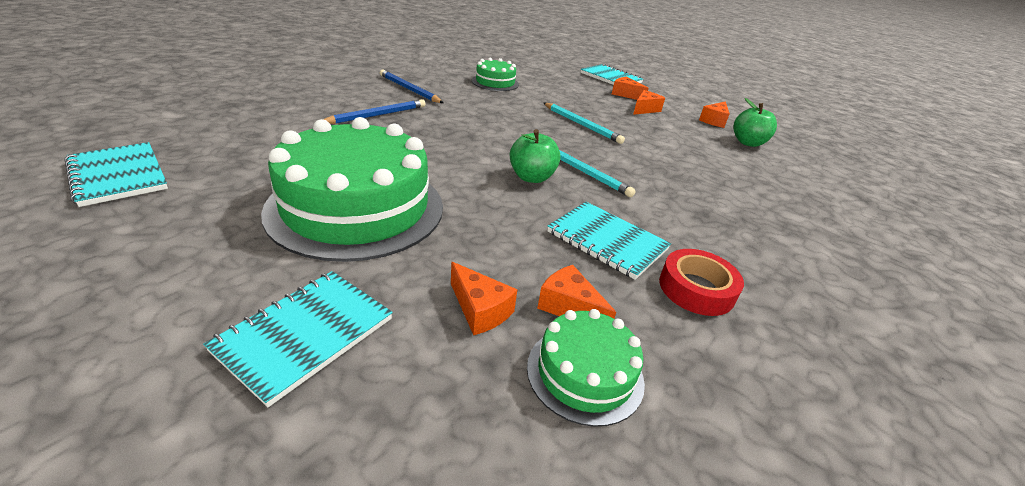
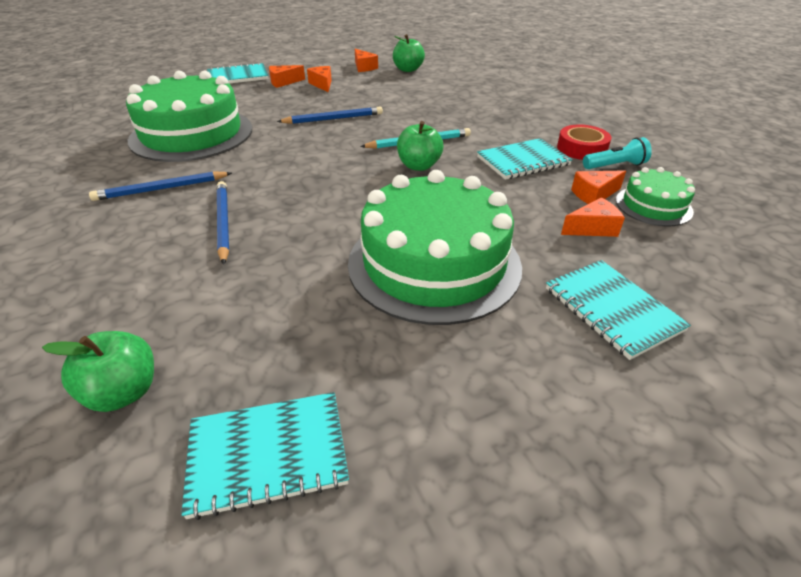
camera: 60 degrees left, 5 degrees up
(185, 124) = (123, 392): none -> green apple
(495, 82) = (192, 134): green cake -> green cake, size x2.05
(581, 125) = (333, 119): turquoise pencil -> blue pencil
(676, 326) = (615, 166): none -> turquoise flashlight

